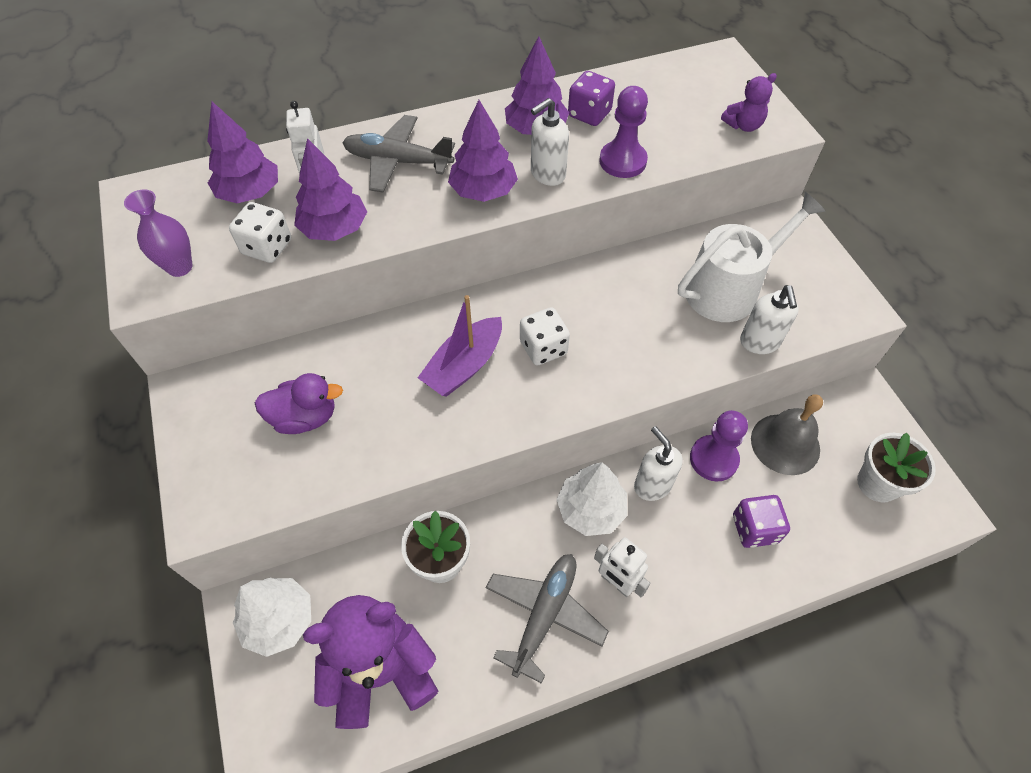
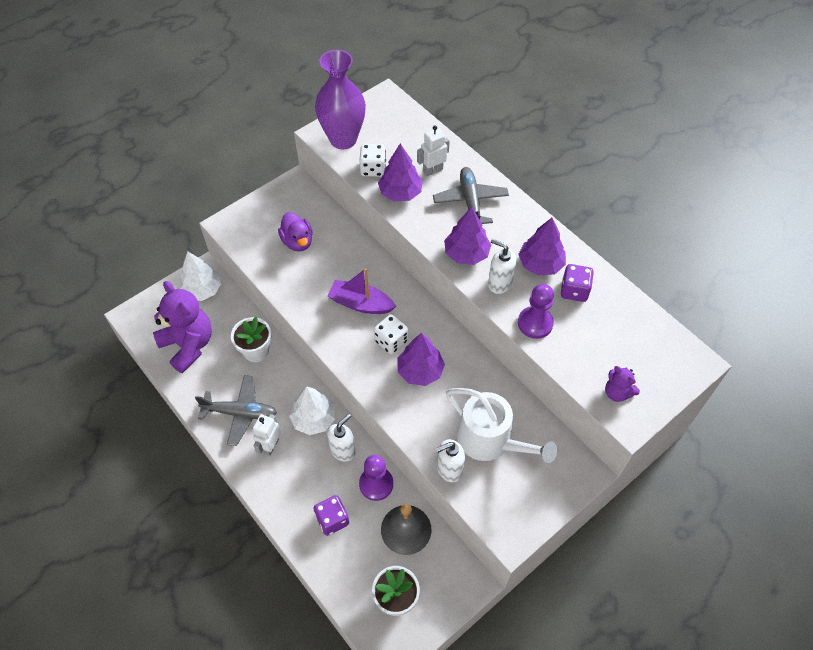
camera: 70 degrees right, 0 degrees up
(180, 267) = (343, 139): purple vase -> purple vase, size x1.89
(250, 193) = (410, 144): purple tree -> purple tree (420, 371)

